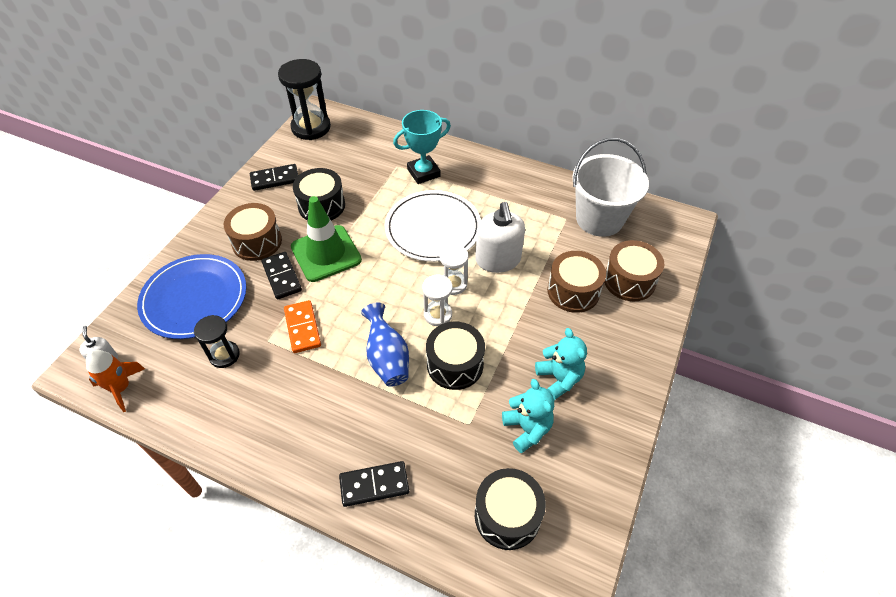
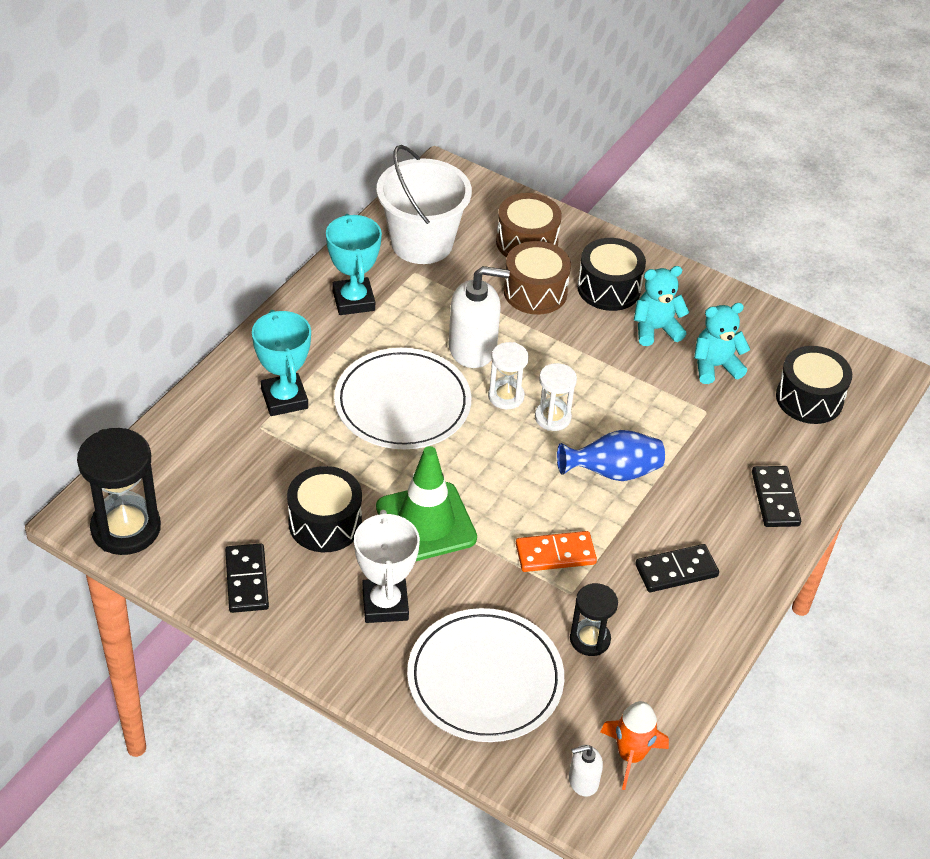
camera: 85 degrees left, 5 degrees down
(194, 298) = (485, 679): blue plate -> white plate
(257, 242) = (385, 604): brown drum -> white trophy
(282, 277) = (461, 575): black domino -> black domino (676, 570)
(455, 364) = (628, 412): black drum -> black drum (609, 288)
(524, 191) = (353, 300): none -> turquoise trophy

